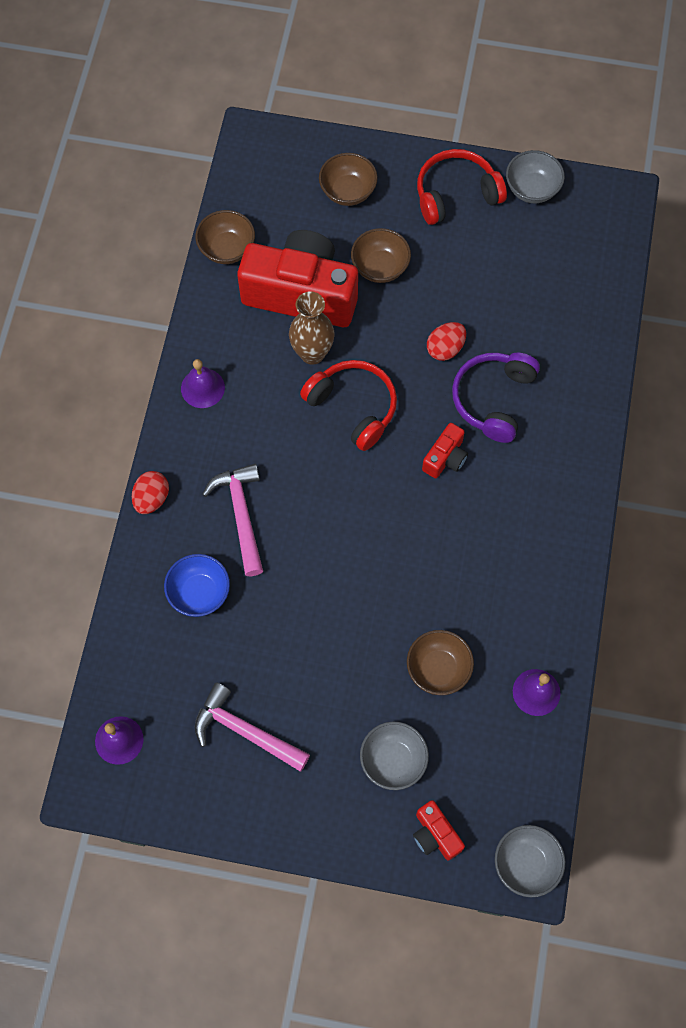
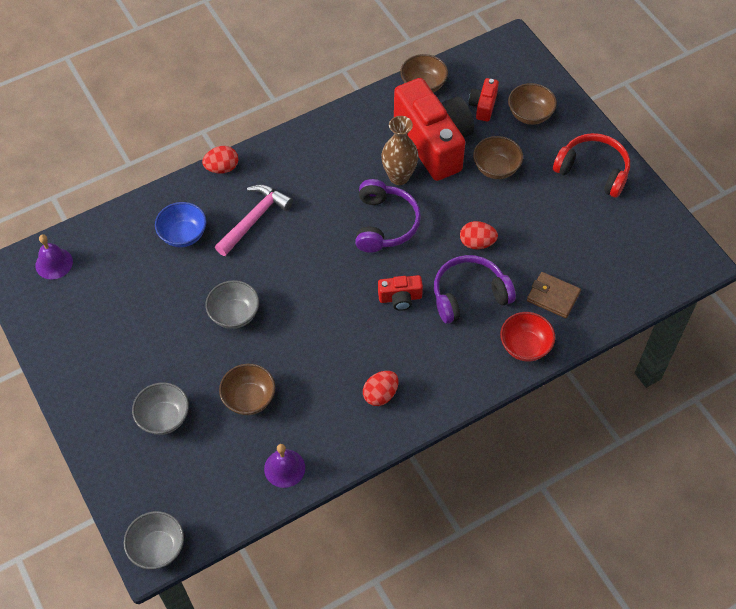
camera: 50 degrees right, 10 degrees down
(202, 388) = (319, 140): purple bell -> none
(245, 731) = (114, 323): pink hammer -> none
(353, 407) = (384, 224): red headphones -> purple headphones
(435, 835) = (133, 478): red camera -> red camera (483, 106)
(530, 553) = (380, 394): none -> red egg
(532, 189) = (645, 208): grey bowl -> grey bowl (234, 314)
(555, 335) = (553, 296): none -> brown wallet
(584, 398) = (525, 346): none -> red bowl

